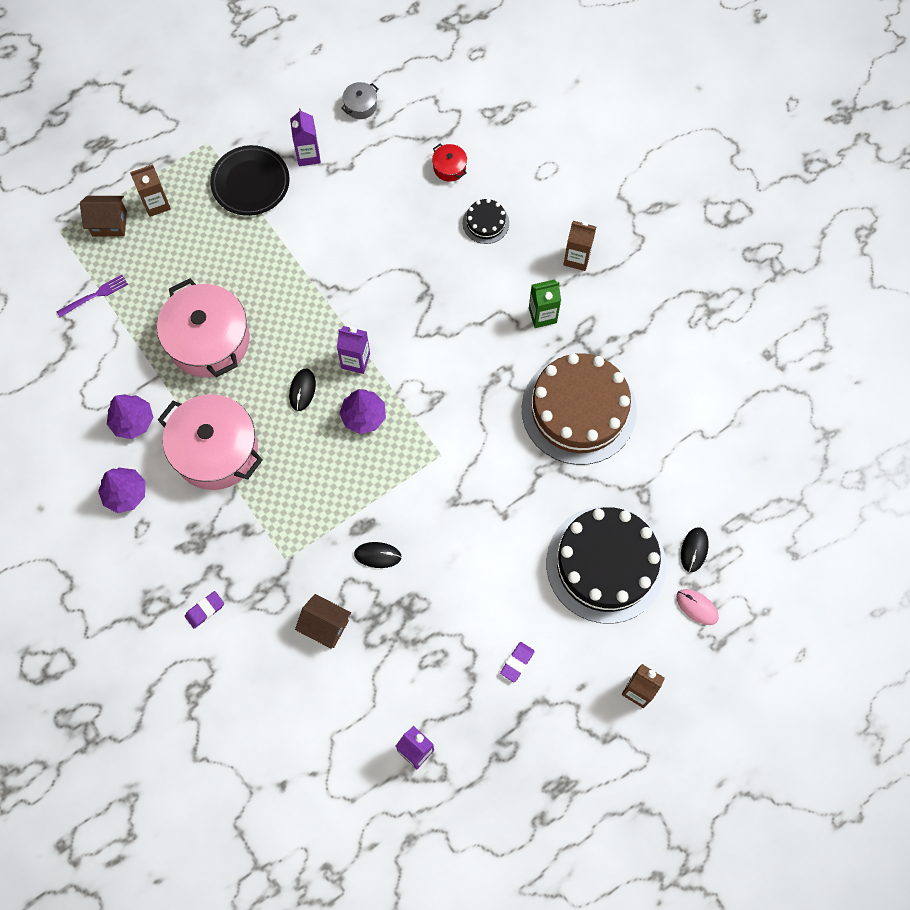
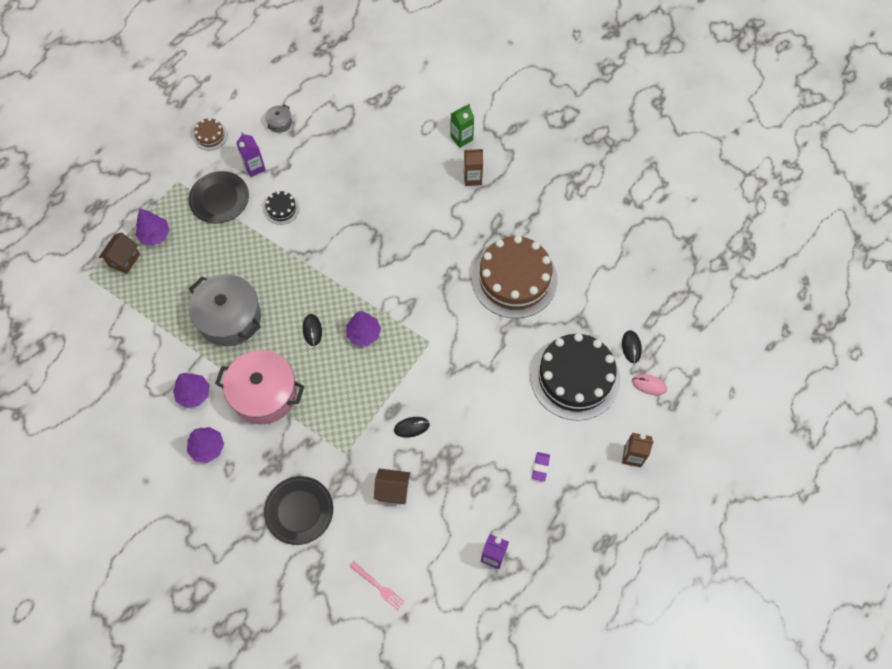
camera: 20 degrees left, 5 degrees down
(95, 295) = (132, 314): purple fork -> none
(109, 223) = (124, 260): brown house -> brown house turned 45 degrees counterclockwise
(156, 204) = (155, 235): brown carton -> purple tree
(205, 610) = (299, 511): purple eraser -> black plate
(209, 340) = (230, 318): pink pot -> grey pot
(264, 736) = (378, 586): none -> pink fork
(268, 95) = (210, 136): none -> brown cake
(355, 361) = (343, 297): purple carton -> none
(449, 167) = (359, 145): red pot -> none
(485, 223) = (399, 174): black cake -> black cake (281, 209)
(542, 315) = (464, 224): green carton -> green carton (461, 138)

